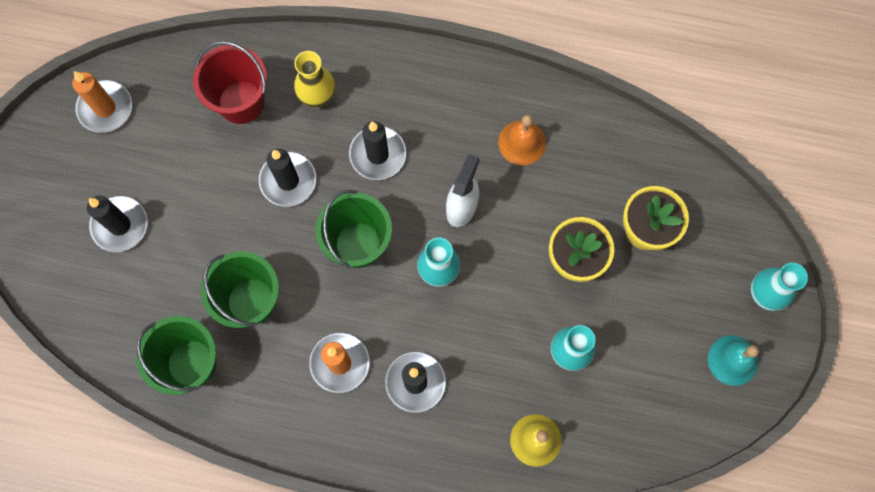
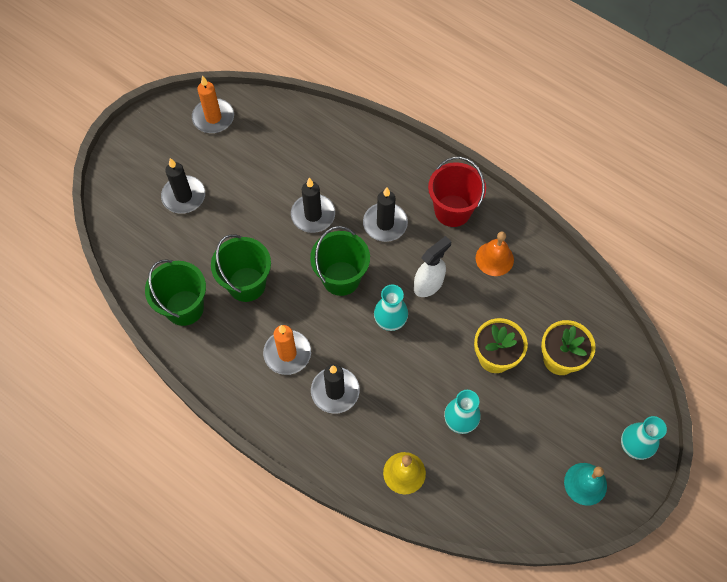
camera: 25 degrees right, 10 degrees down
(241, 102) = (307, 150): red bucket -> red bucket (452, 210)
(317, 95) = (362, 167): yellow vase -> none

